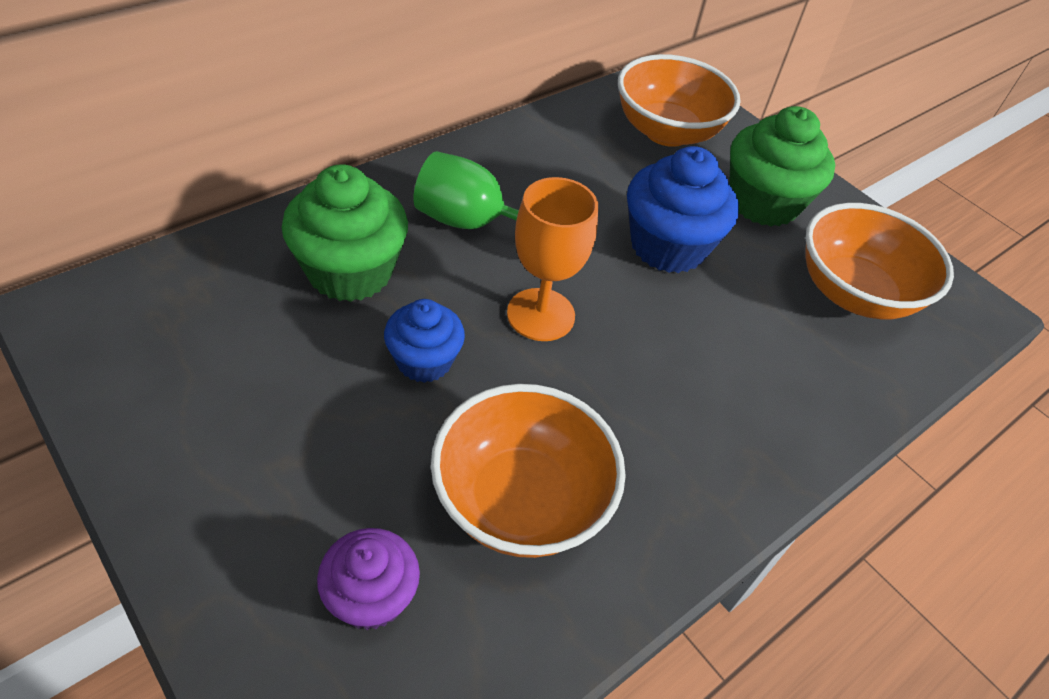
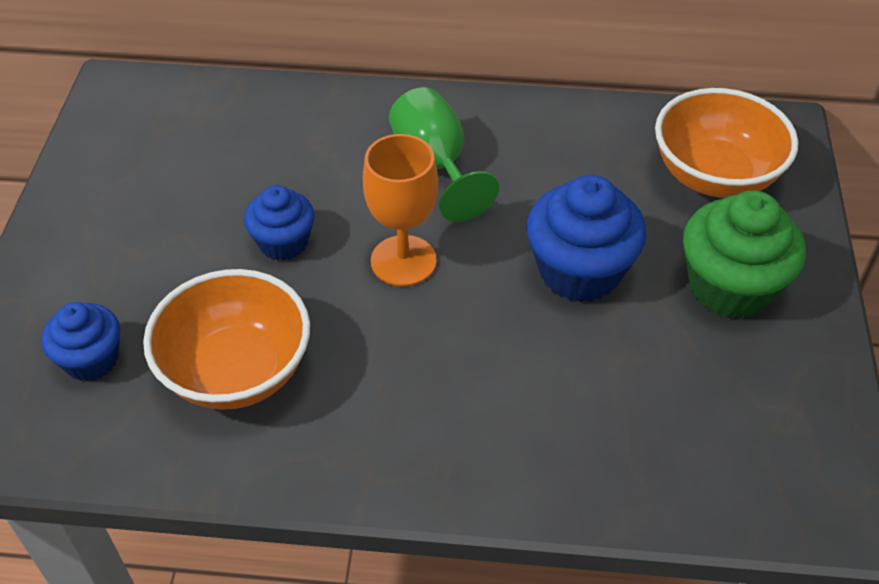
camera: 50 degrees right, 0 degrees up
(350, 271) = (306, 153): green cupcake -> none
(371, 596) = (91, 359): purple cupcake -> blue cupcake
(853, 293) = (714, 413): orange bowl -> none

